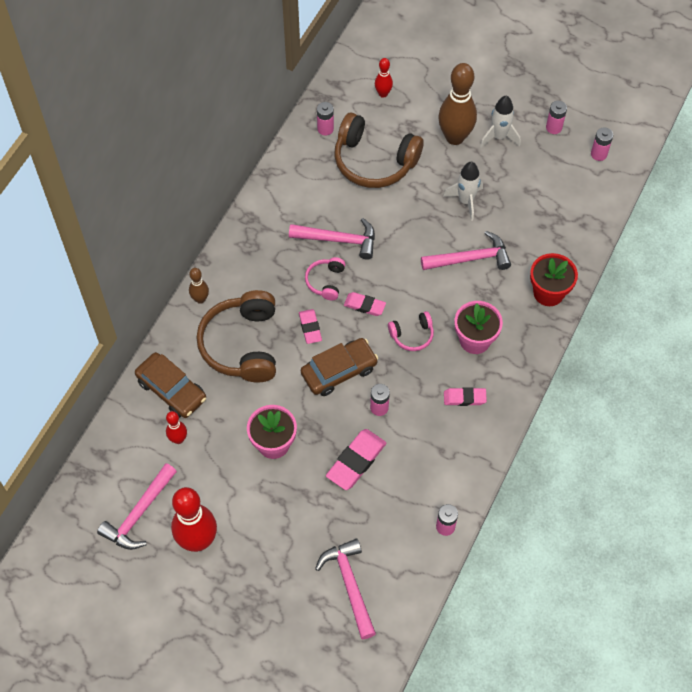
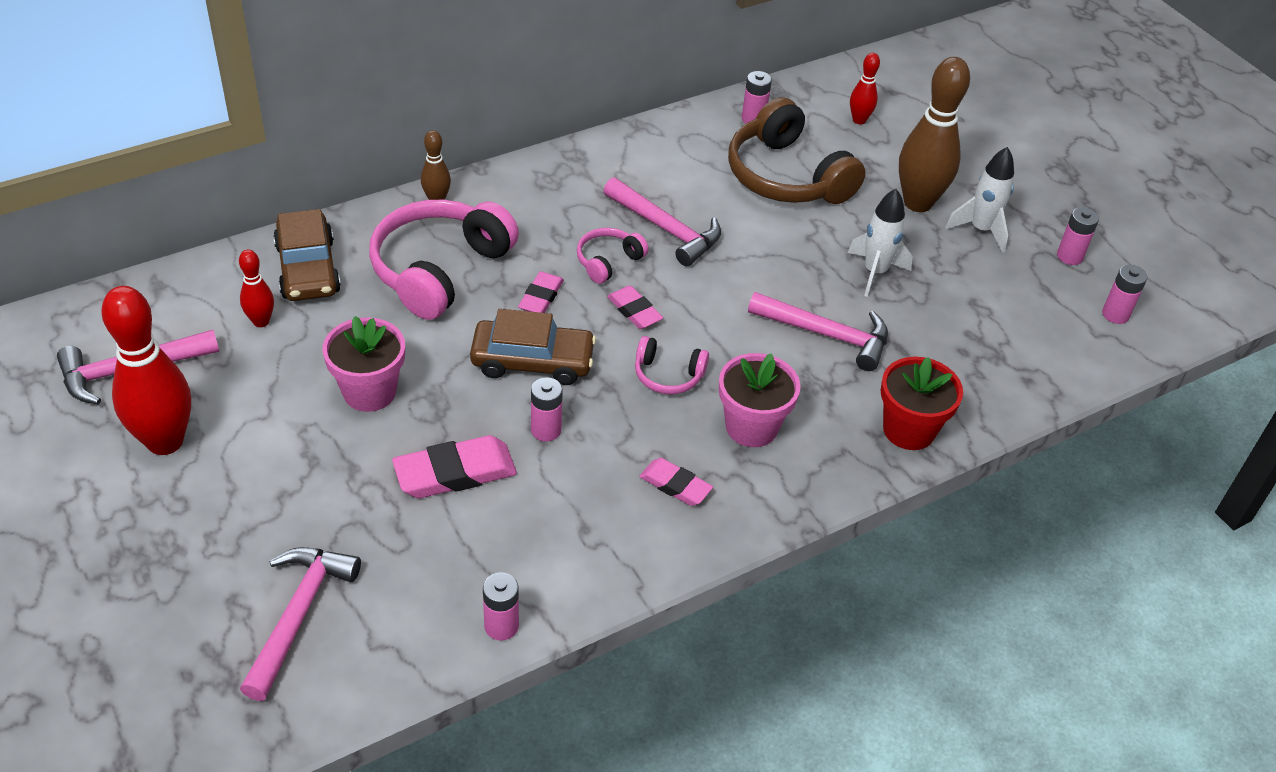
camera: 30 degrees right, 15 degrees down
(242, 344) = (439, 270): brown headphones -> pink headphones

